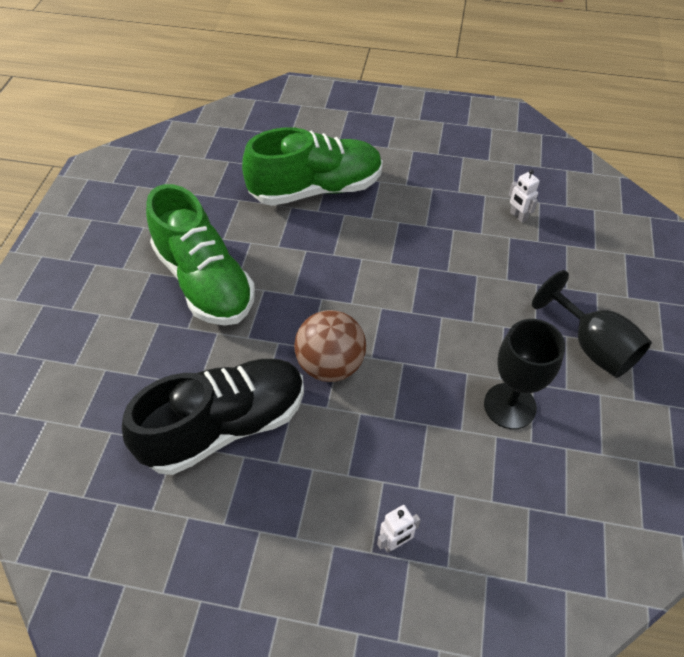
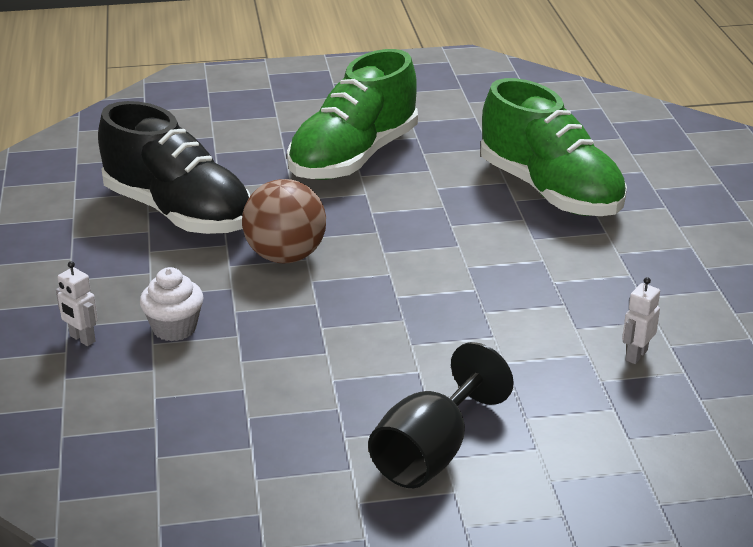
camera: 70 degrees right, 20 degrees down
(403, 467) = (174, 328): none -> white cupcake
(510, 406) = (293, 392): black goblet -> none

